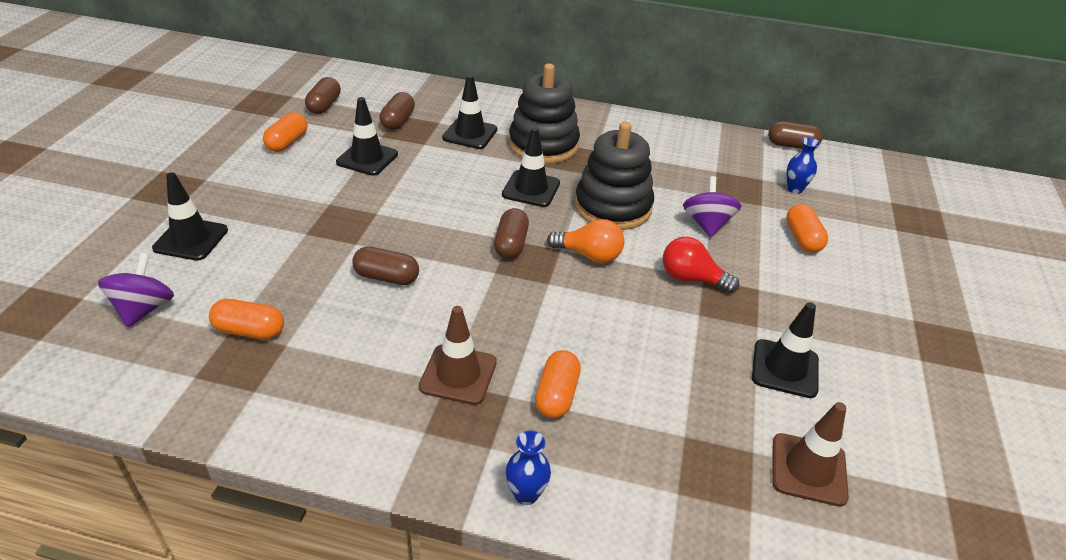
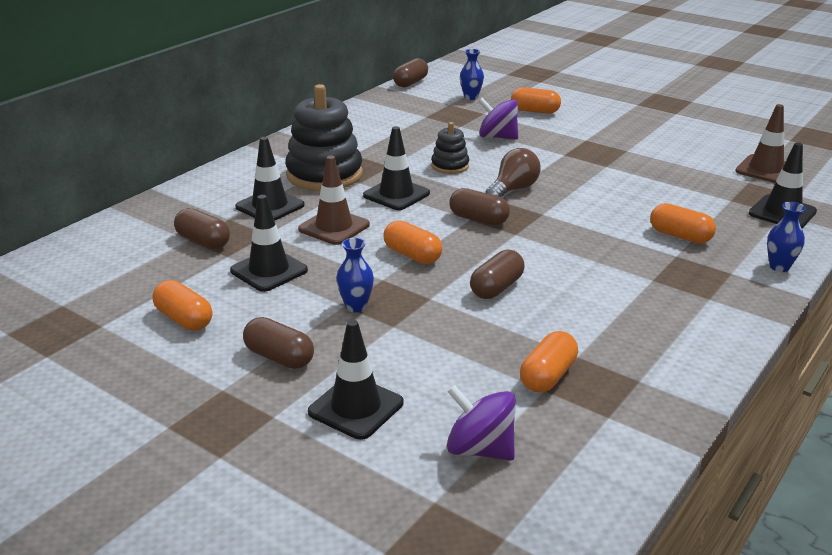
camera: 65 degrees left, 10 degrees down
(324, 106) = (115, 284): brown capsule -> brown capsule (279, 357)
(329, 209) = (356, 306): none -> blue vase
(423, 220) = (412, 255): none -> orange capsule
(458, 374) = (645, 273): brown traffic cone -> brown traffic cone (334, 227)
(589, 255) = (513, 189): orange light bulb -> brown light bulb
(613, 207) = (450, 166): black stacking toy -> black stacking toy, size x0.51
(691, 279) = (563, 158): red light bulb -> none
(785, 368) = (673, 153): black traffic cone -> black traffic cone (782, 213)

